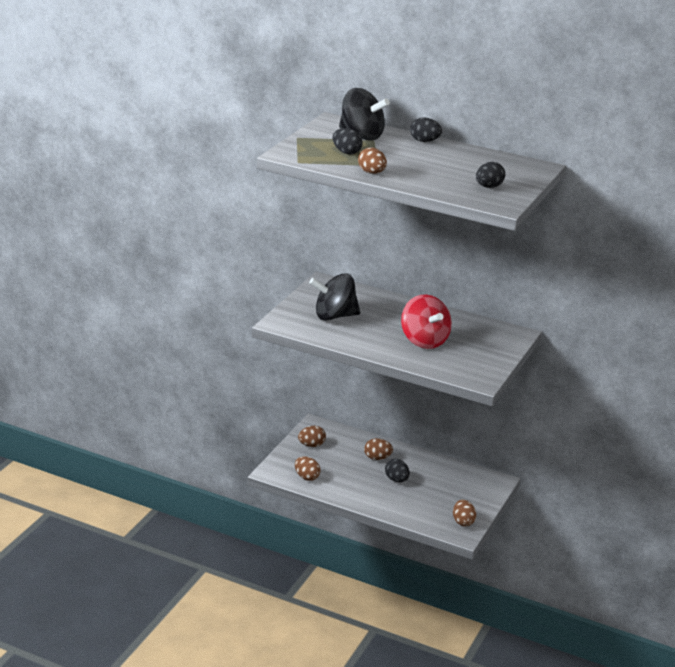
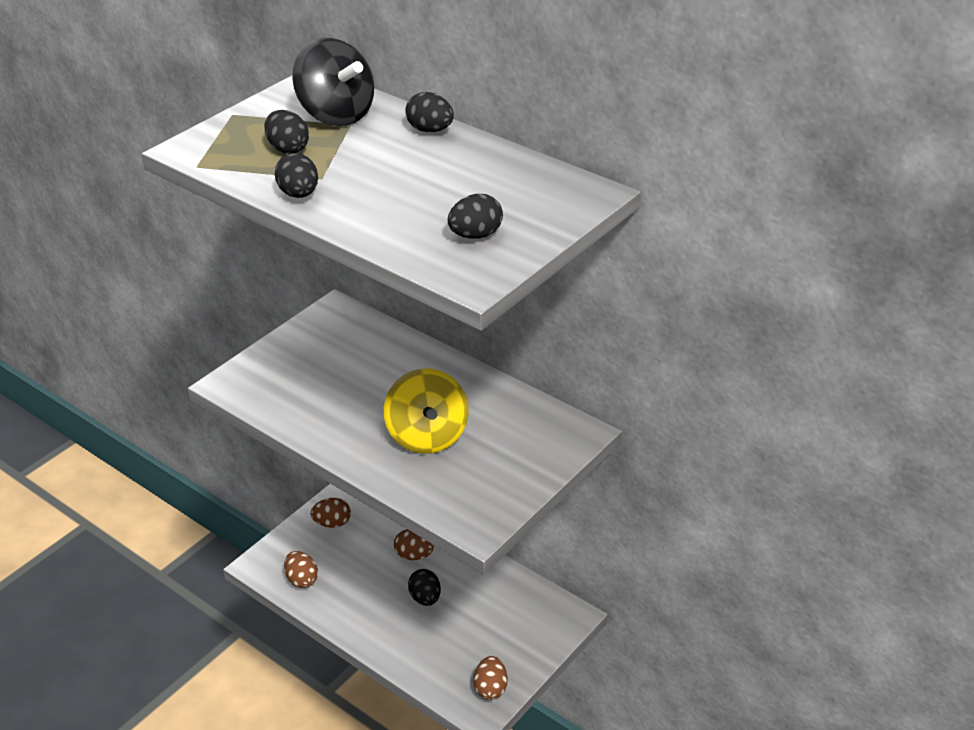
camera: 15 degrees right, 10 degrees up
(334, 316) = (317, 376): black spinning top -> none
(371, 173) = (299, 194): brown egg -> black egg
(424, 341) = (427, 436): red spinning top -> yellow spinning top

